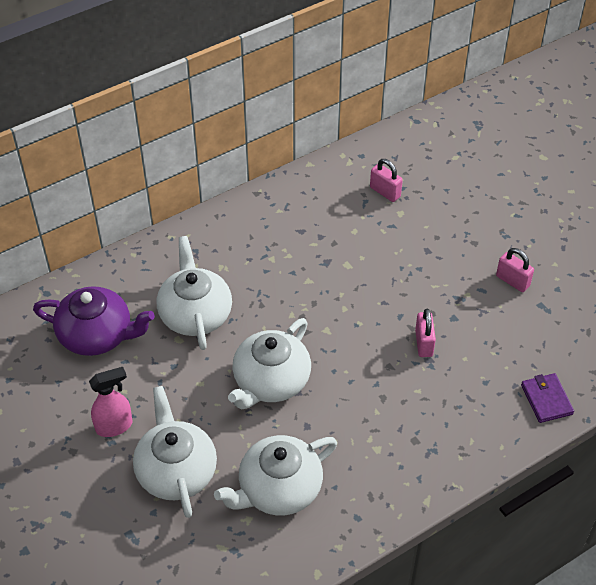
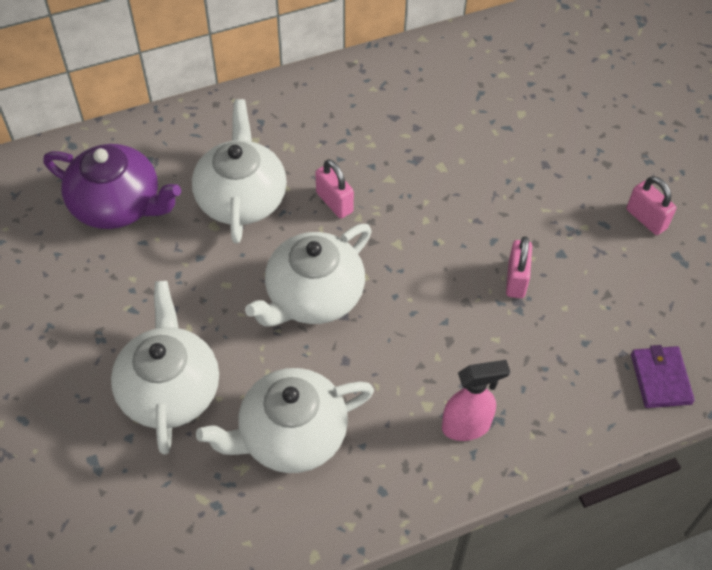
camera: 10 degrees right, 5 degrees up
(114, 426) = (110, 320): pink spray bottle -> pink spray bottle (466, 426)
(385, 192) = (507, 85): pink padlock -> pink padlock (334, 202)

